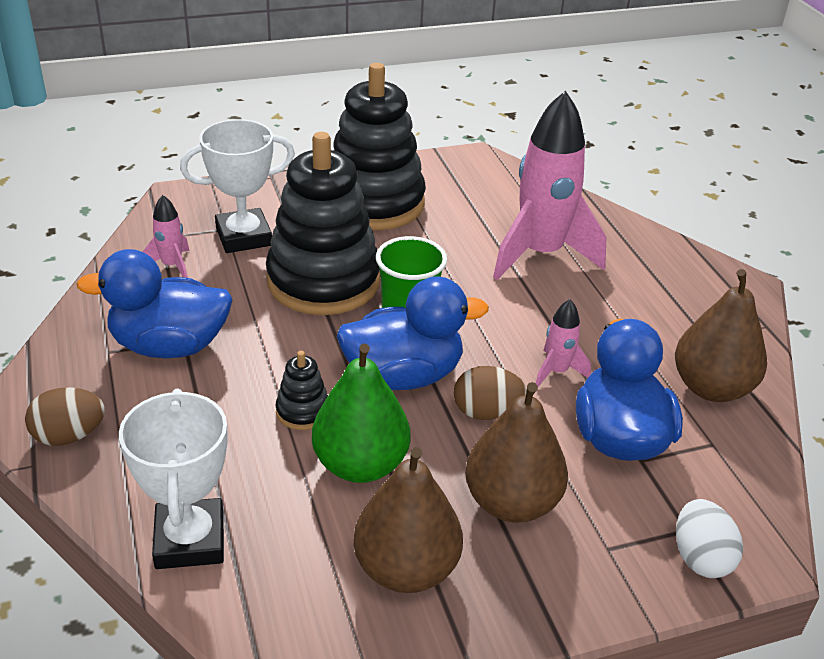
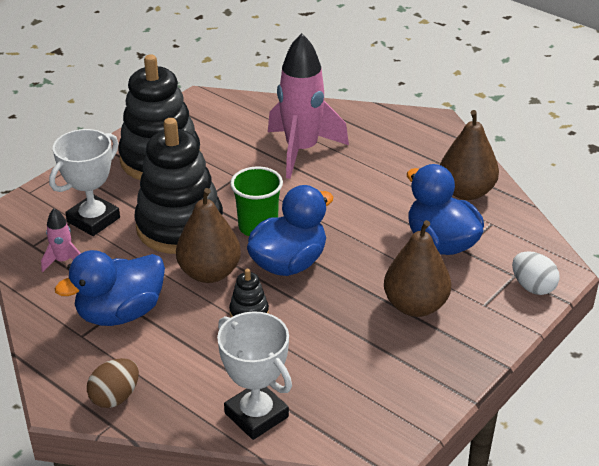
camera: 30 degrees left, 0 degrees up
(360, 465) = (313, 326): green pear -> none
(406, 569) = (391, 368): brown pear -> brown pear (209, 273)
(486, 412) = (357, 262): brown egg -> none
(557, 372) = (375, 220): pink rocket -> none

